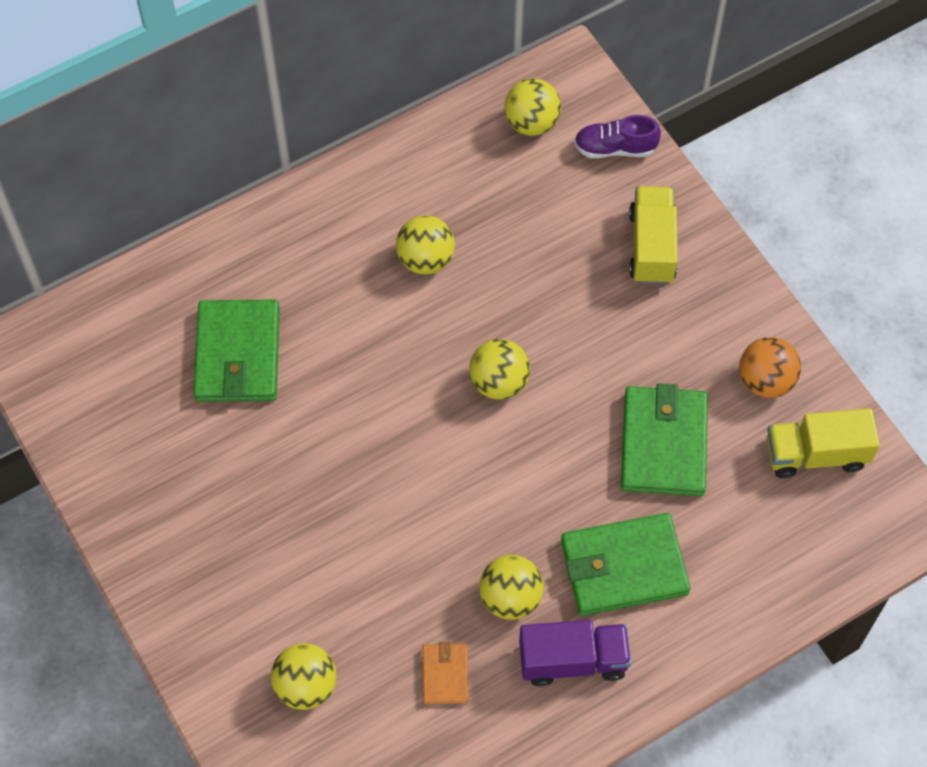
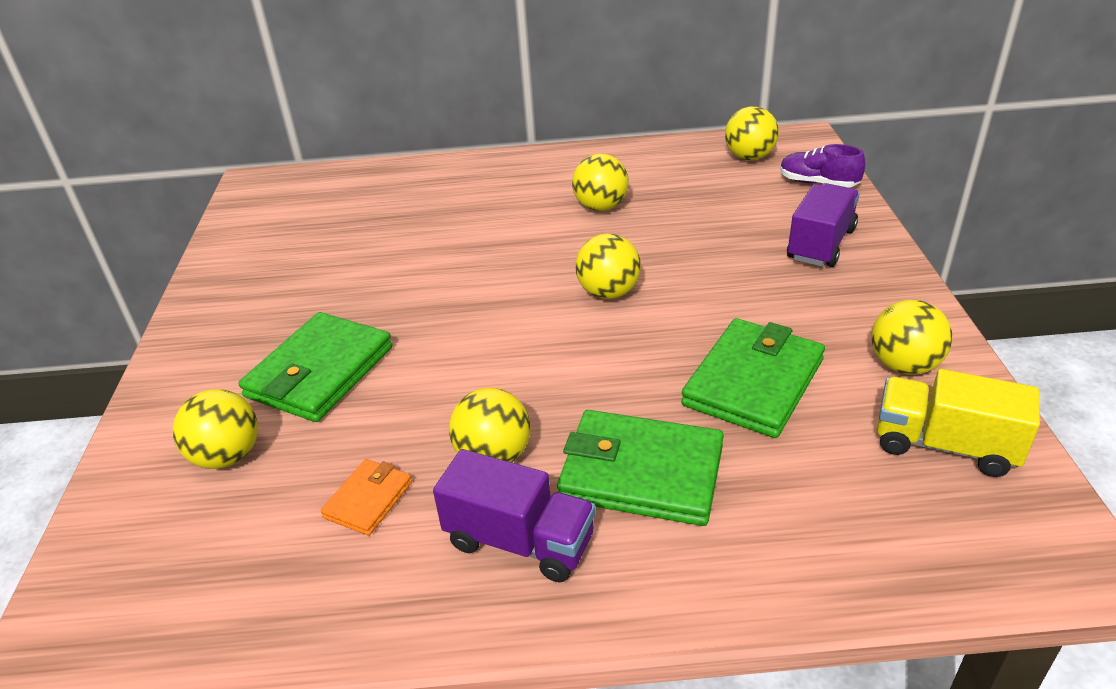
camera: 30 degrees right, 25 degrees down
(238, 354) = (400, 222): green wallet -> green wallet (320, 372)
(652, 247) = (821, 244): yellow truck -> purple truck
(765, 380) = (904, 365): orange ball -> yellow ball

